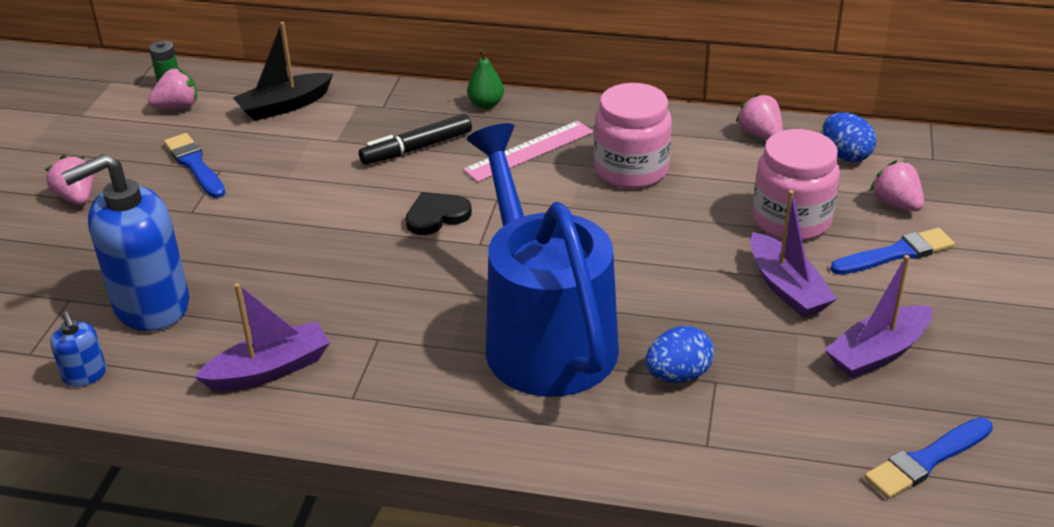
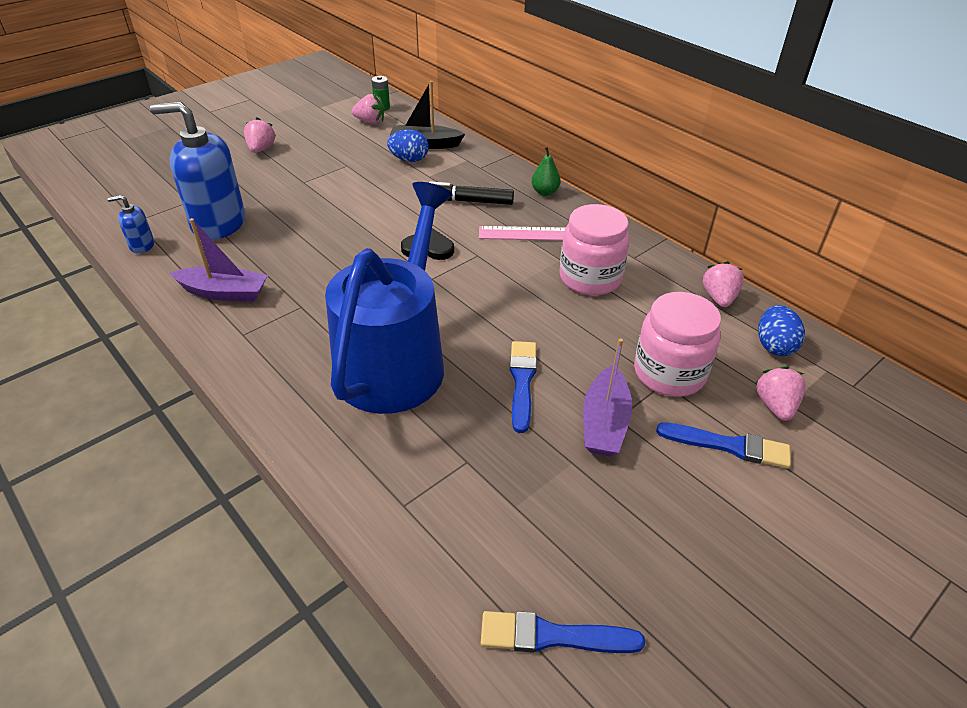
camera: 35 degrees right, 5 degrees up
(85, 375) = (142, 246): blue soap dispenser -> blue soap dispenser turned 75 degrees clockwise
(195, 165) = (338, 157): blue brush -> blue brush (522, 381)
(678, 375) = (446, 440): blue egg -> blue egg (409, 159)
(878, 353) = (618, 518): purple boat -> none

